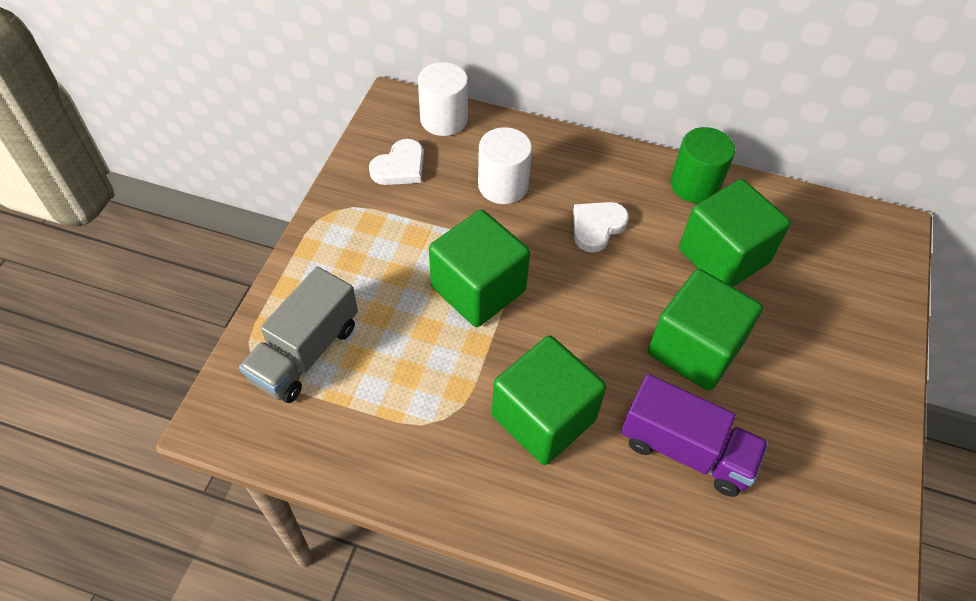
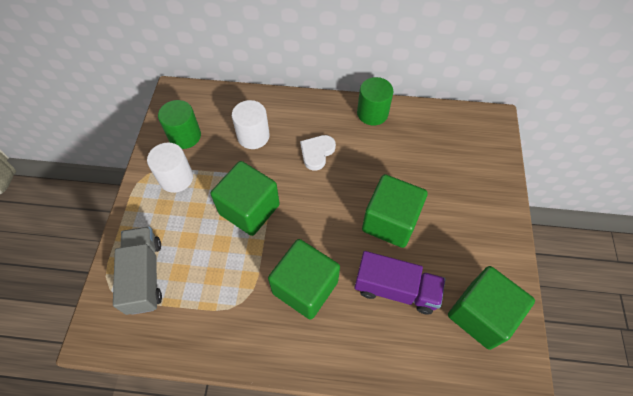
camera: 10 degrees left, 5 degrees up
(305, 352) = (144, 276): grey truck -> grey truck turned 150 degrees clockwise
(400, 167) = (185, 136): white heart -> green cylinder
(444, 119) = (208, 98): white cylinder -> white cylinder (176, 178)
(723, 256) = (397, 157): green cube -> green cube (480, 314)

